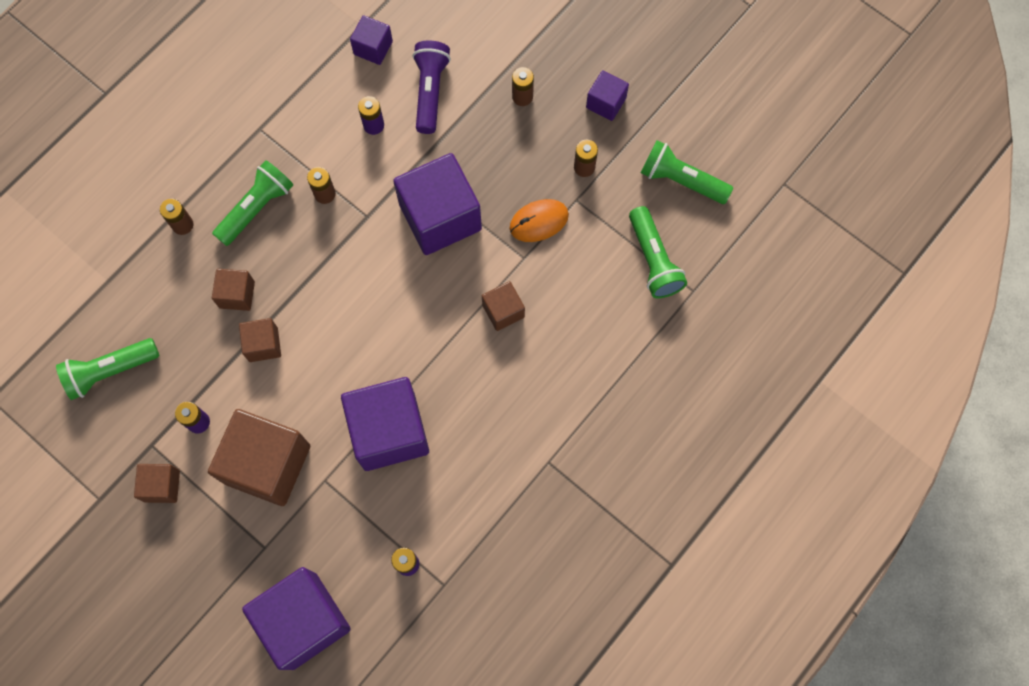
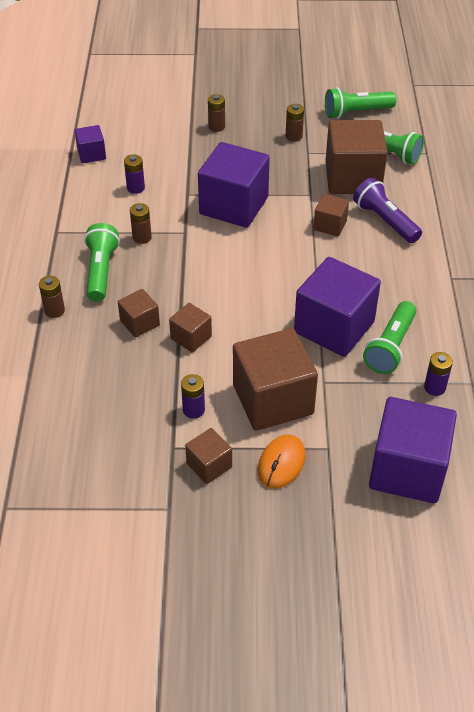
camera: 40 degrees left, 25 degrees down
(110, 371) = (89, 425): green flashlight -> green flashlight (390, 347)
(430, 91) = (154, 154): purple flashlight -> purple flashlight (385, 221)
(538, 221) = (298, 174): orange mouse -> orange mouse (281, 463)
(585, 268) = (353, 178): none -> brown cube
(606, 103) = (270, 104): purple cube -> none

